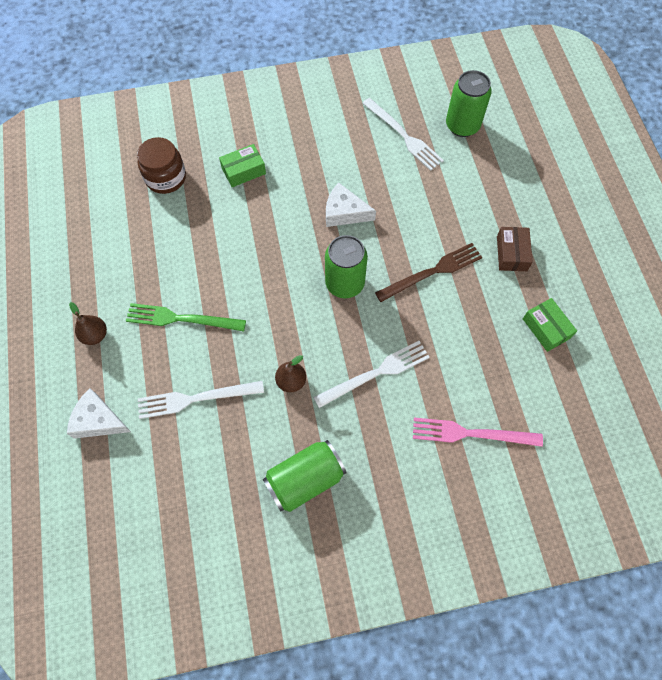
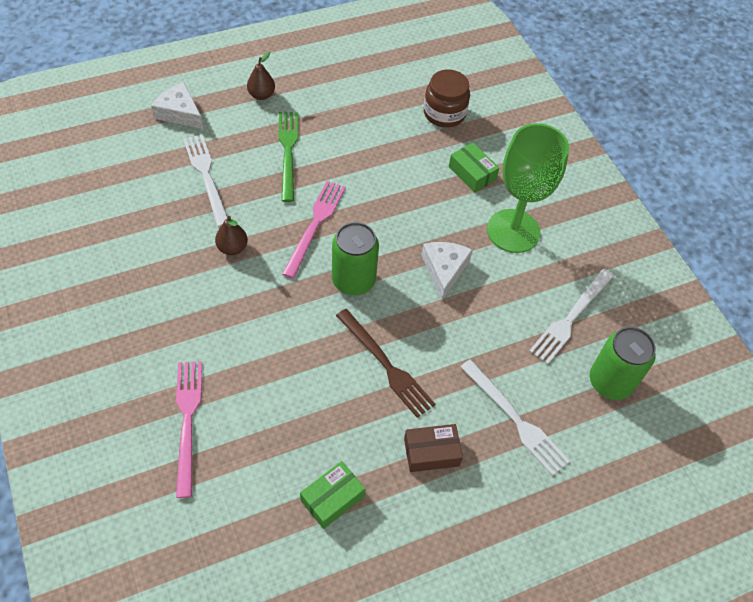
camera: 75 degrees right, 10 degrees down
(98, 420) = (179, 113): white cheese -> white cheese turned 60 degrees counterclockwise
(277, 306) = (315, 225): none -> pink fork
(305, 479) = (129, 273): green can -> none
(313, 154) = (513, 231): none -> green goblet
(376, 373) = (250, 321): white fork -> white fork (515, 419)

